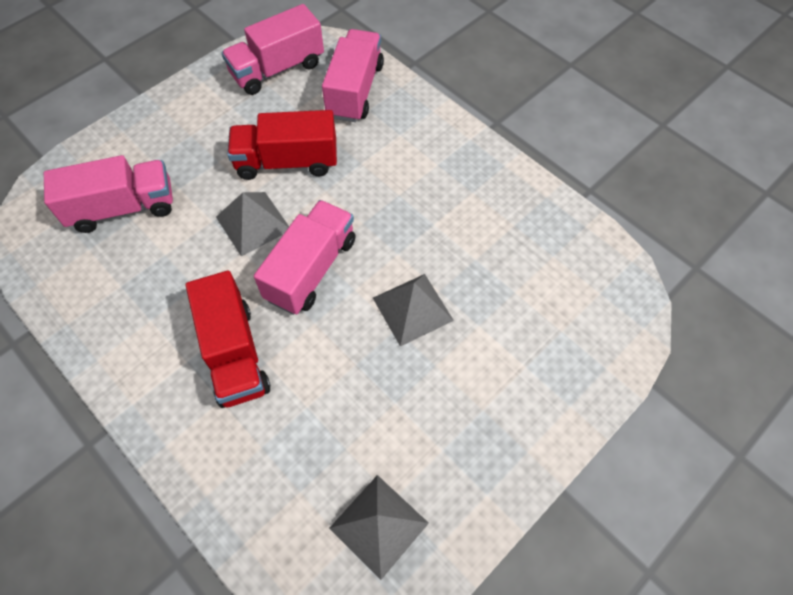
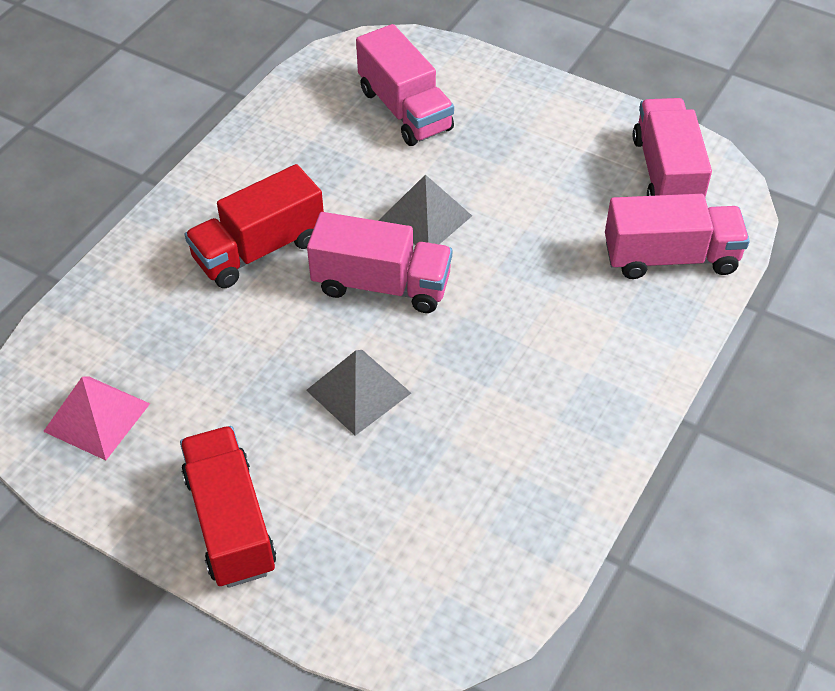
camera: 75 degrees right, 10 degrees down
(277, 69) = (666, 174): pink truck -> pink truck turned 45 degrees clockwise
(287, 162) = (524, 223): red truck -> red truck (230, 522)
(379, 525) = (97, 417): grey pyramid -> pink pyramid

